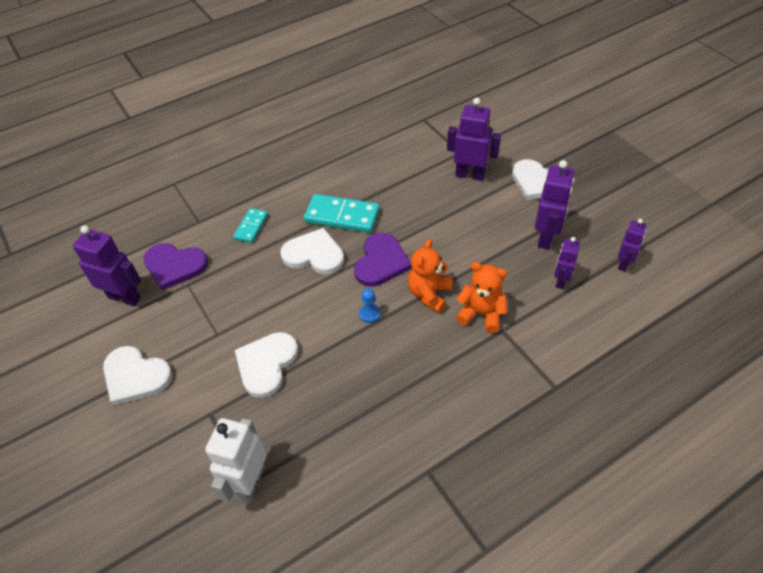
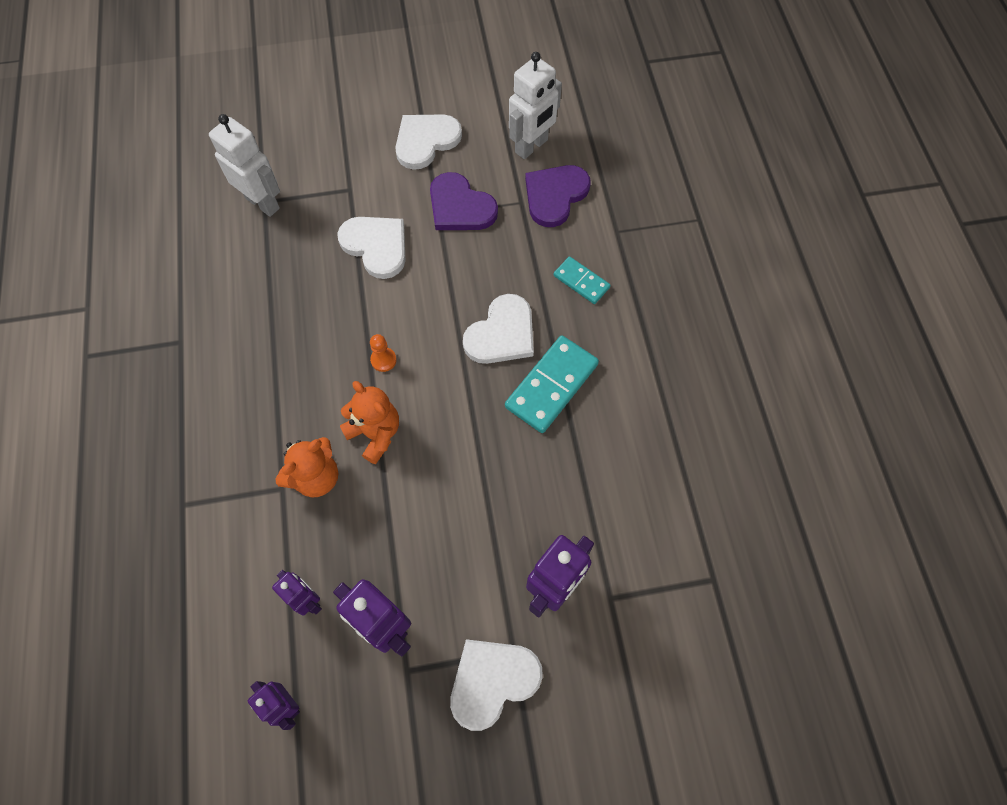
camera: 110 degrees right, 15 degrees up
(125, 297) = (531, 146): purple robot -> white robot
(369, 314) = (383, 360): blue pawn -> orange pawn
(381, 262) = (452, 401): purple heart -> purple heart (460, 207)

